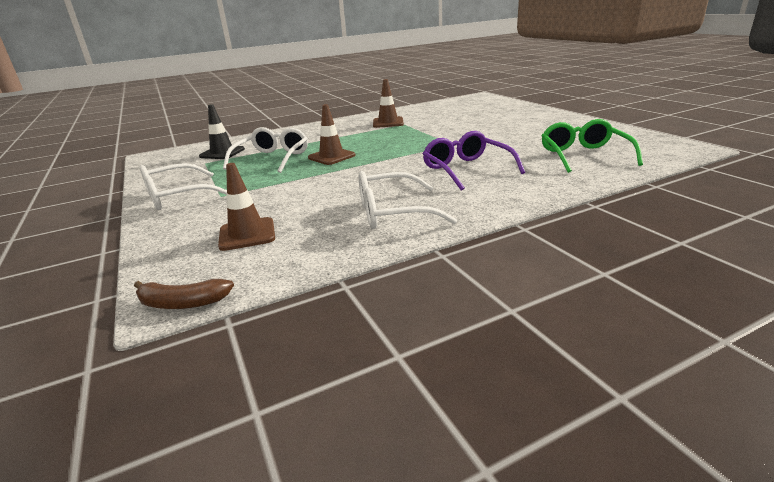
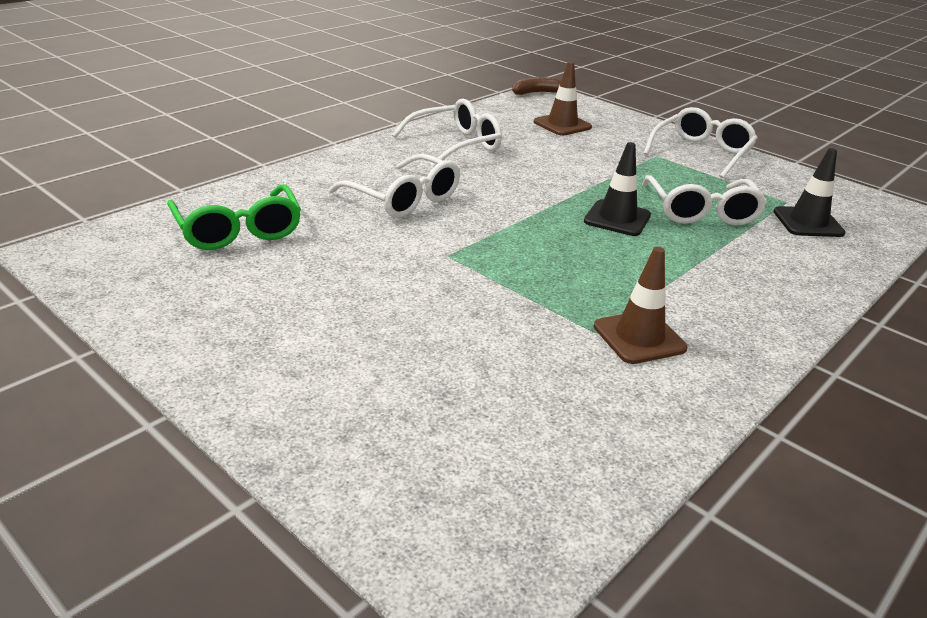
camera: 155 degrees right, 5 degrees up
(331, 156) = (617, 218): brown traffic cone -> black traffic cone
(466, 169) = (404, 199): purple glasses -> white glasses

